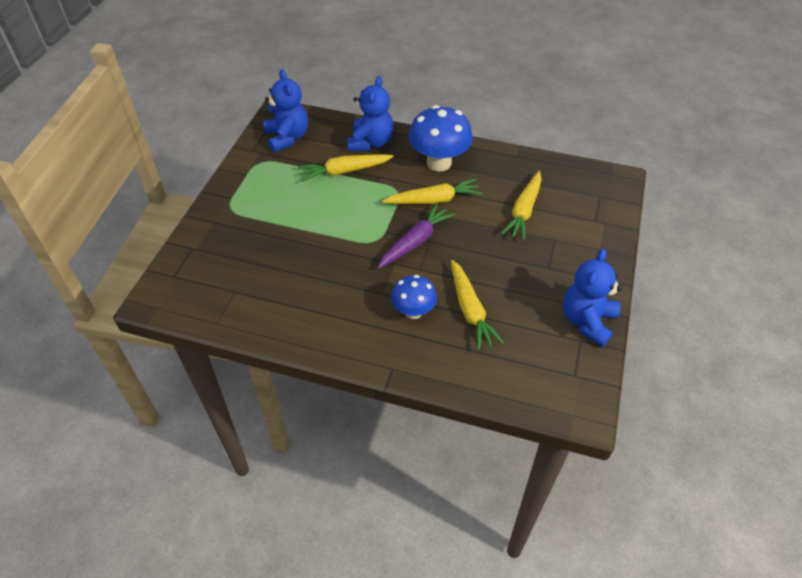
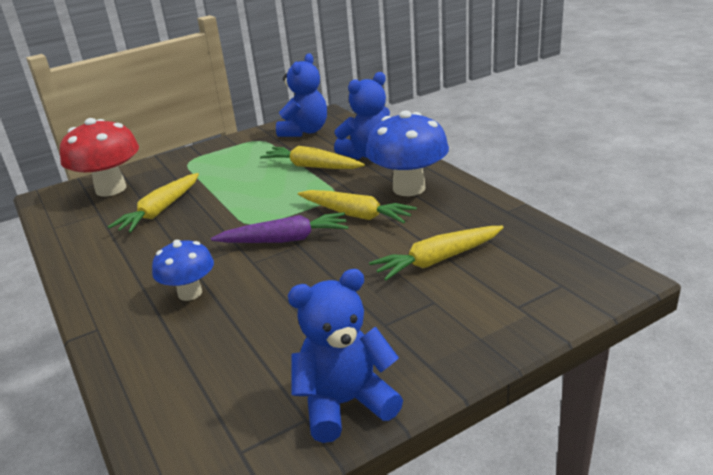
camera: 45 degrees right, 20 degrees down
(204, 265) = (111, 189): none -> red mushroom
(470, 310) = (239, 320): yellow carrot -> yellow carrot (160, 211)

